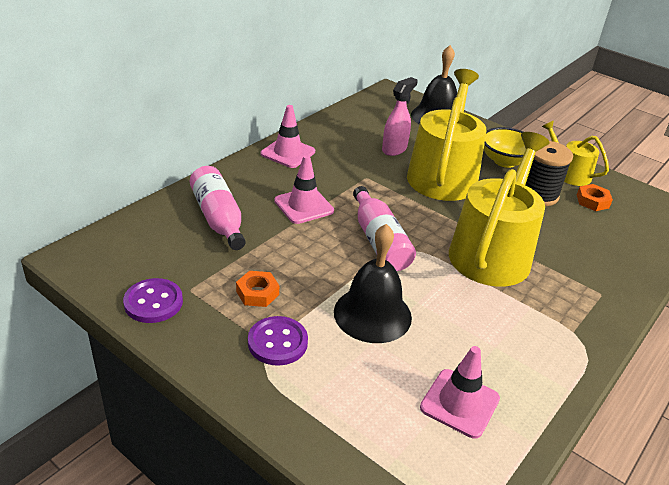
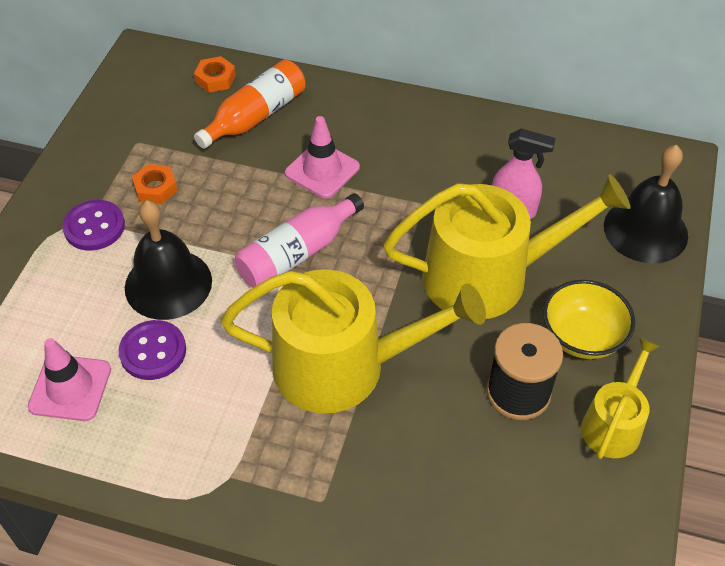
camera: 70 degrees right, 15 degrees up
(153, 302) = (108, 127): purple button -> purple button (153, 351)
(218, 218) = (256, 116): pink bottle -> orange bottle
(288, 153) = (421, 120): pink traffic cone -> none
(592, 201) = (552, 466): orange nut -> orange nut (215, 79)

